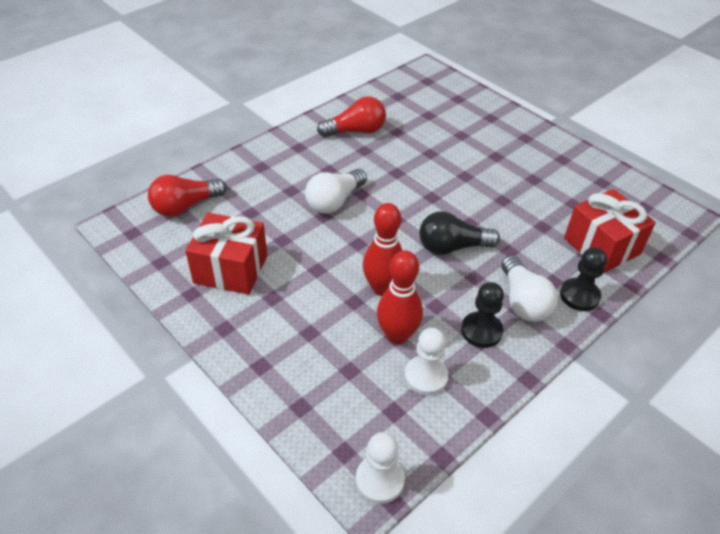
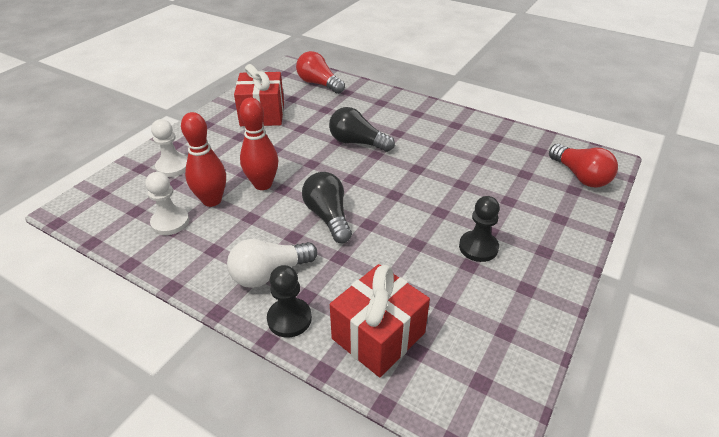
camera: 75 degrees right, 5 degrees down
(334, 201) = (357, 142): white light bulb -> black light bulb
(356, 131) = (461, 136): red light bulb -> red light bulb (580, 176)
(379, 480) = (75, 213): white pawn -> white pawn (173, 167)
(481, 331) = (225, 249): black pawn -> black pawn (478, 247)

